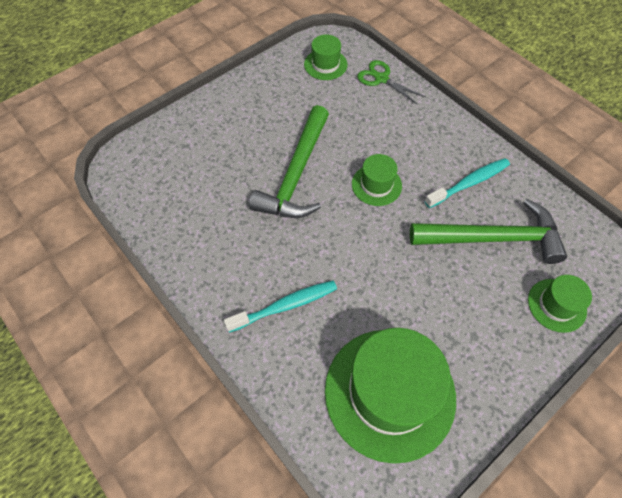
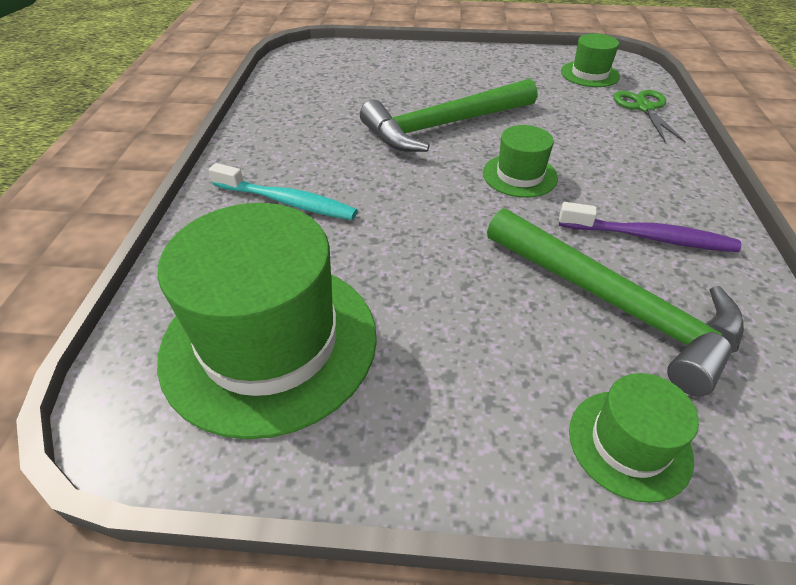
camera: 45 degrees right, 15 degrees down
(469, 183) = (650, 237): turquoise toothbrush -> purple toothbrush

